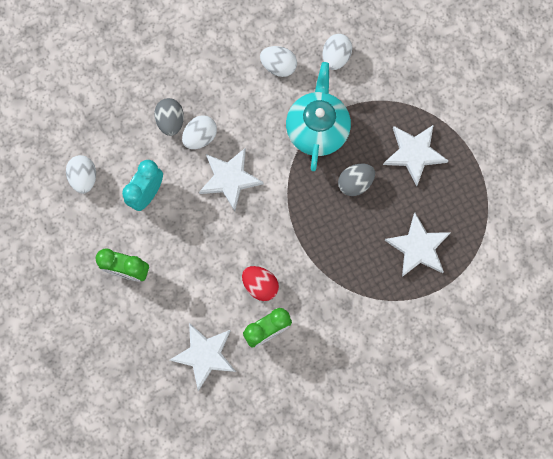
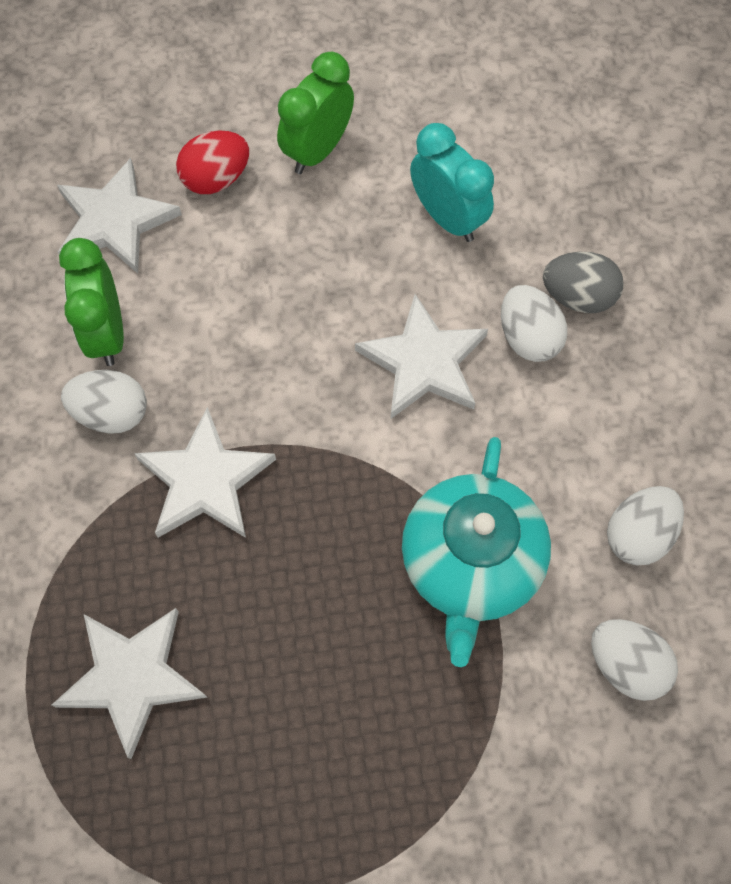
camera: 110 degrees right, 10 degrees down
(84, 178) = (514, 131): white egg -> white egg (112, 413)
(260, 285) = (195, 348): red egg -> red egg (216, 179)
(317, 129) = (470, 564): turquoise teapot -> turquoise teapot turned 75 degrees clockwise
(355, 183) = (323, 598): grey egg -> none
(414, 153) = (340, 754): white star -> white star (205, 480)

